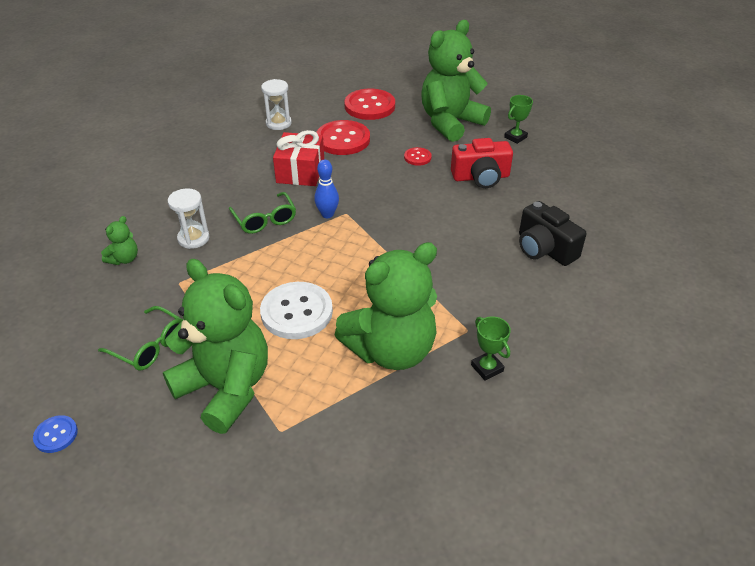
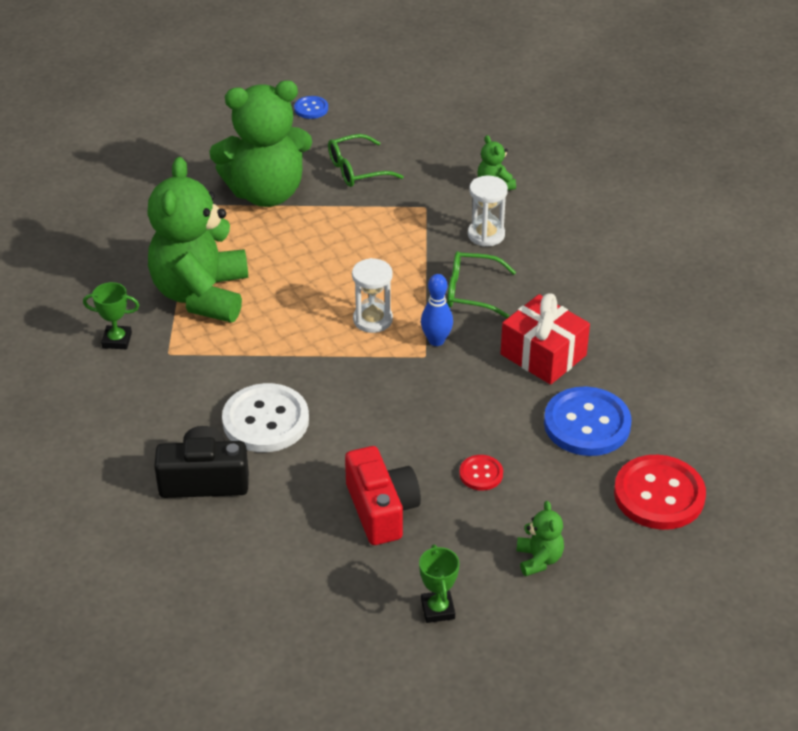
camera: 125 degrees right, 0 degrees up
(278, 123) = (681, 382): white hourglass -> white hourglass (372, 320)
(296, 312) = (309, 260): white button -> white button (265, 420)
(343, 139) = (587, 424): red button -> blue button
(450, 123) = (539, 559): green teddy bear -> green teddy bear, size x0.41
(481, 177) = (381, 509): red camera -> red camera turned 135 degrees clockwise

